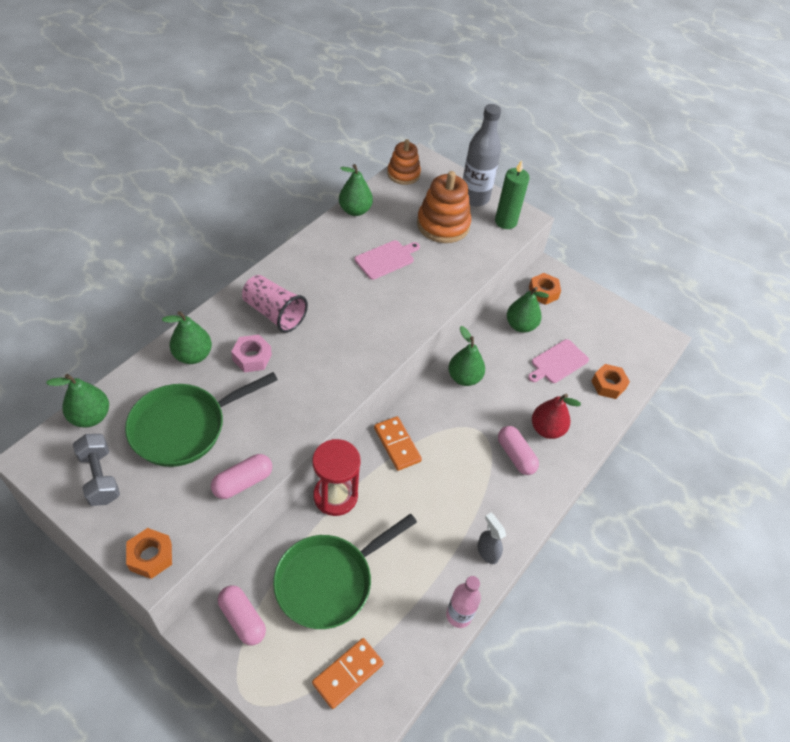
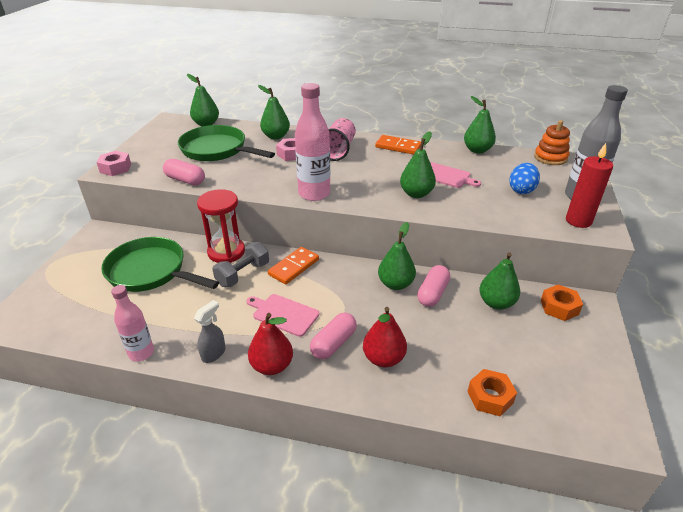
camera: 70 degrees right, 15 degrees down
(100, 477) = (165, 139): grey dumbbell -> grey dumbbell (243, 274)
(151, 556) = (115, 168): orange nut -> pink nut
(242, 619) = (109, 244): pink capsule -> pink capsule (432, 293)
(348, 673) = (74, 304): orange domino -> orange domino (398, 147)
(354, 372) = (314, 194): none -> pink bottle
(405, 296) = (416, 194): none -> green pear
(443, 225) = (521, 190): orange stacking toy -> blue egg
(505, 222) = (578, 221): green candle -> red candle
(521, 510) = (272, 366): none -> red pear
(558, 362) = (478, 344): pink cutting board -> pink cutting board (283, 314)

